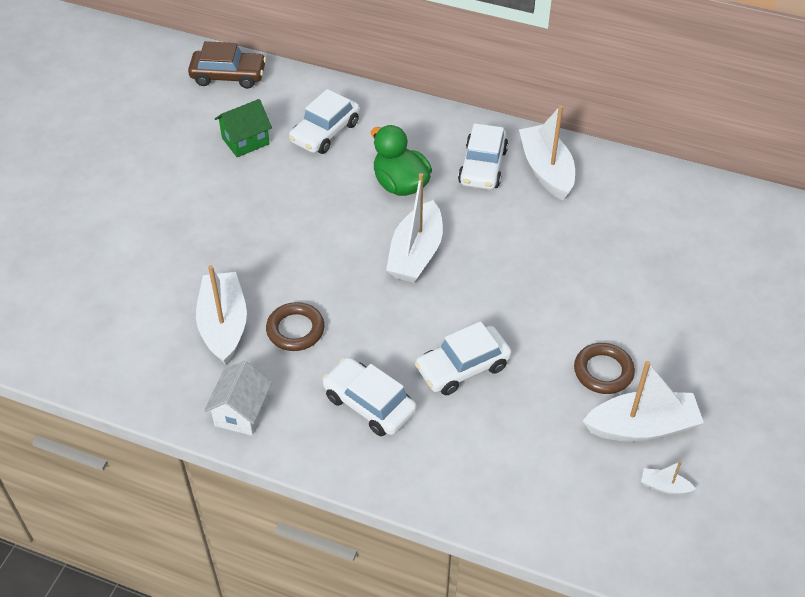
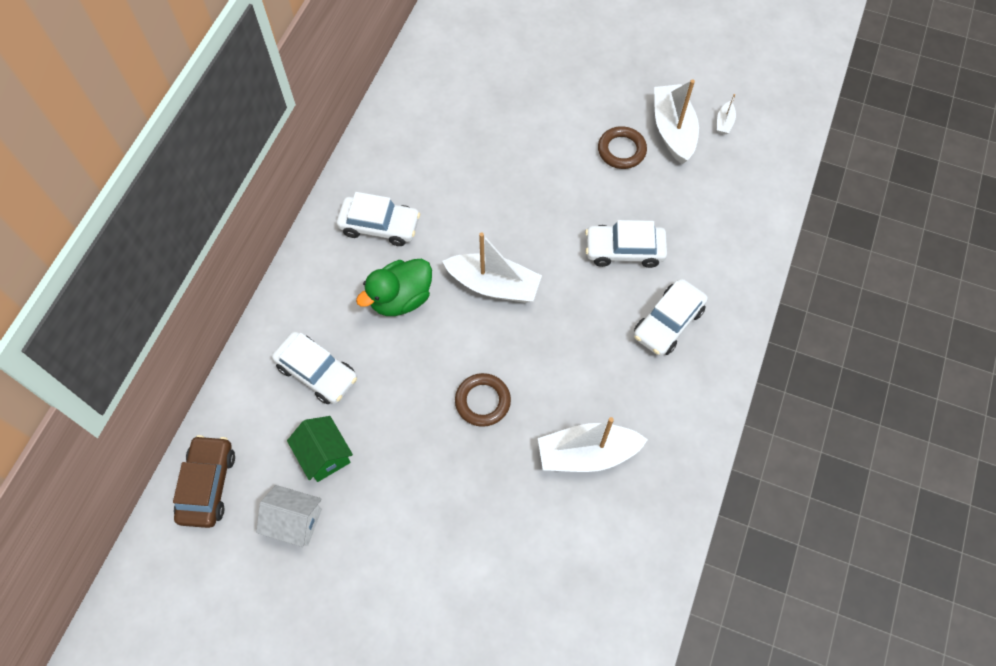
camera: 90 degrees left, 15 degrees up
(241, 412) = (686, 428): white house -> white house (295, 521)
(295, 330) = (589, 387): brown ring -> brown ring (482, 401)
(462, 367) = (624, 250): white car -> white car turned 120 degrees clockwise
(546, 170) = (388, 173): white boat -> none

